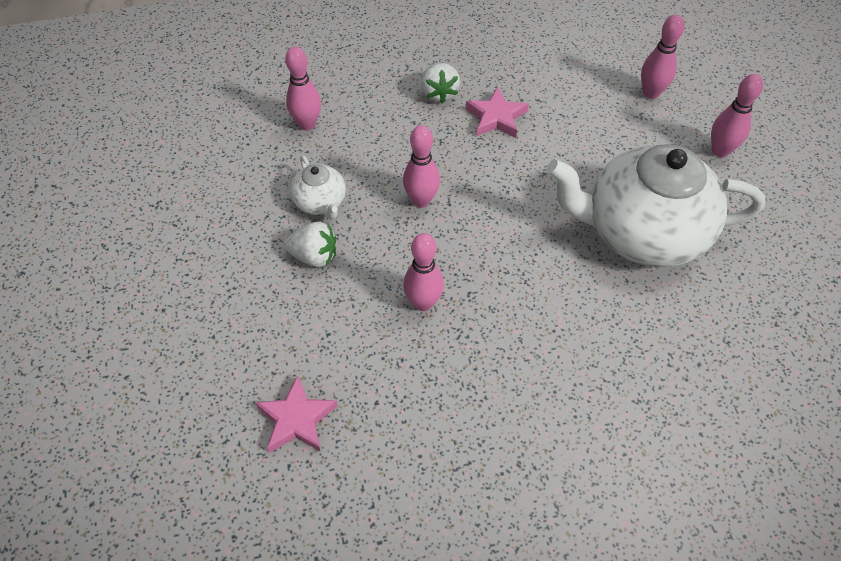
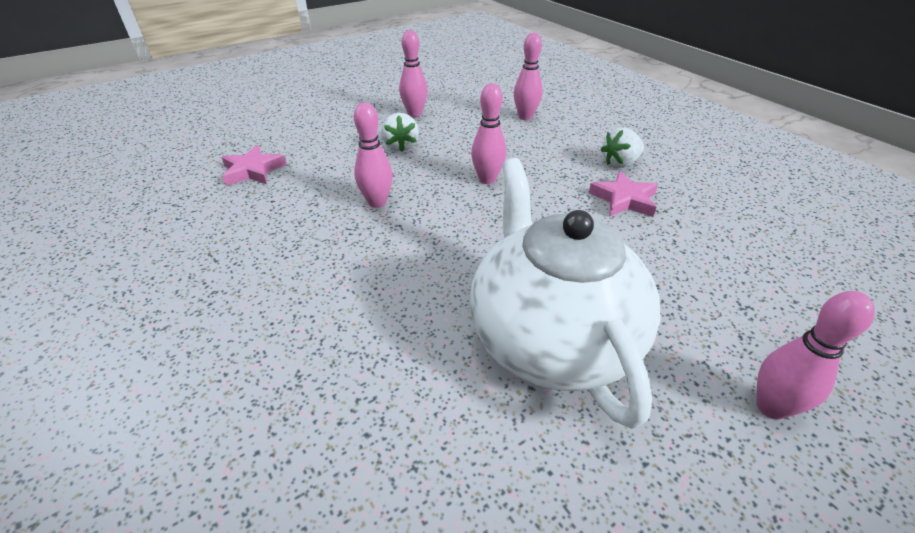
camera: 70 degrees right, 15 degrees down
(320, 202) = (453, 138): white teapot -> none
(651, 93) = (796, 310): pink bowling pin -> pink bowling pin (414, 114)

